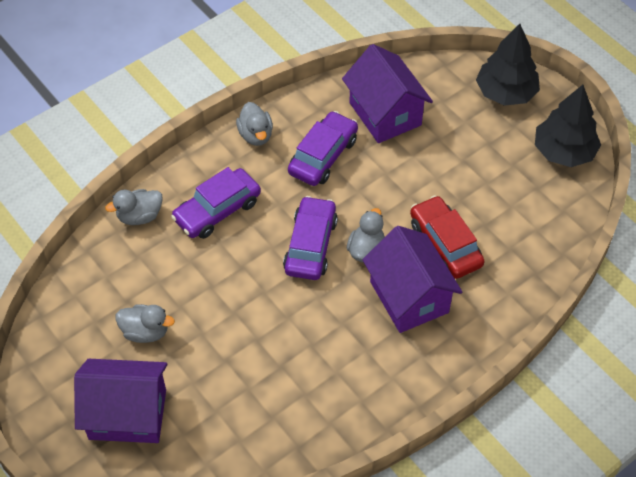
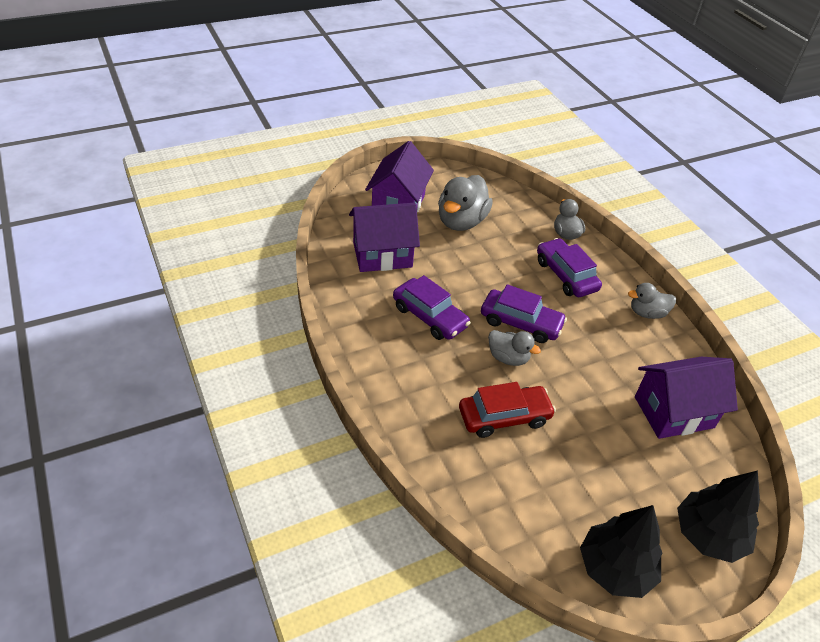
camera: 100 degrees right, 10 degrees down
(145, 332) = (461, 221): grey duck -> grey duck, size x1.73
(323, 156) = (620, 353): purple car -> purple car (430, 316)
(409, 297) = (452, 374): purple house -> purple house (382, 255)

